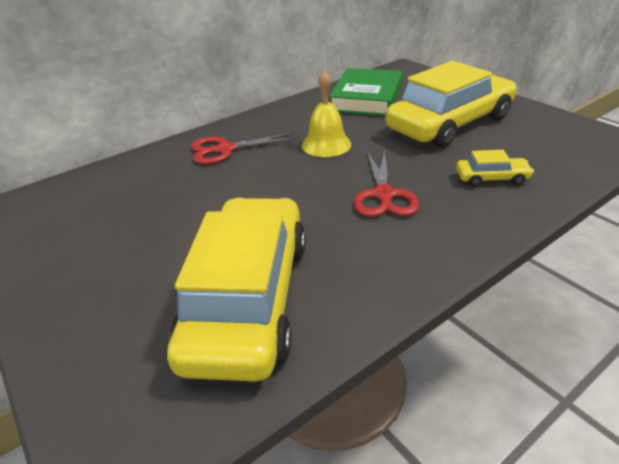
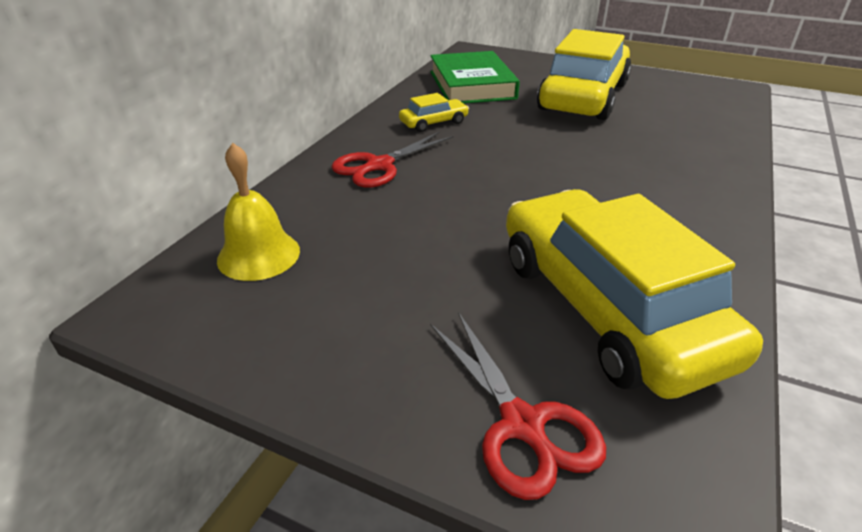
camera: 30 degrees left, 0 degrees up
(326, 144) = (488, 138): yellow bell -> yellow bell (258, 255)
(383, 195) = (606, 174): red scissors -> red scissors (522, 424)
(491, 178) = (678, 138): yellow car -> yellow car (434, 122)

